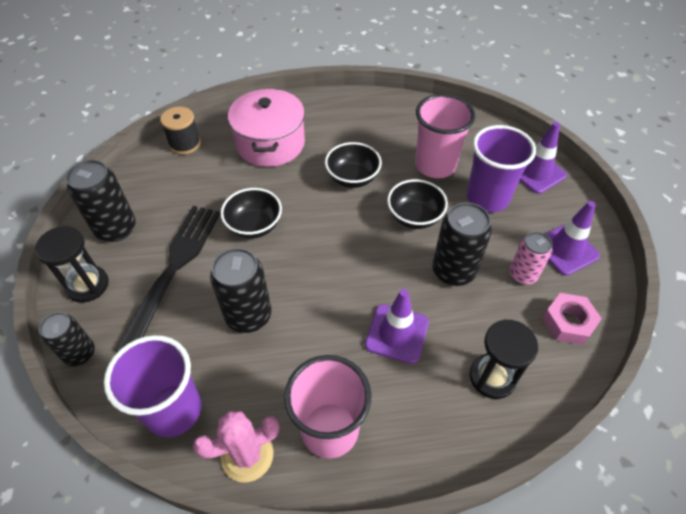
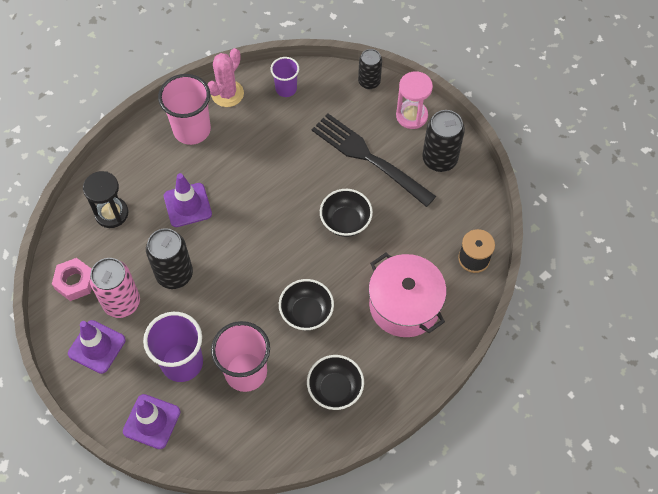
camera: 145 degrees right, 10 degrees up
(87, 285) = (411, 116): black hourglass -> pink hourglass
(174, 269) = (369, 158): black fork -> black fork turned 150 degrees clockwise
(174, 410) = (286, 89): purple cup -> purple cup, size x0.58
(248, 316) = (291, 159): black can -> none
(414, 217) = (231, 305): black bowl -> black bowl (335, 389)
(522, 275) = (122, 302): pink can -> pink can, size x1.54

